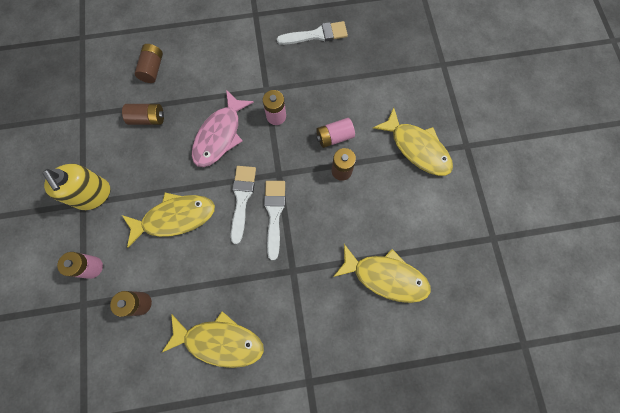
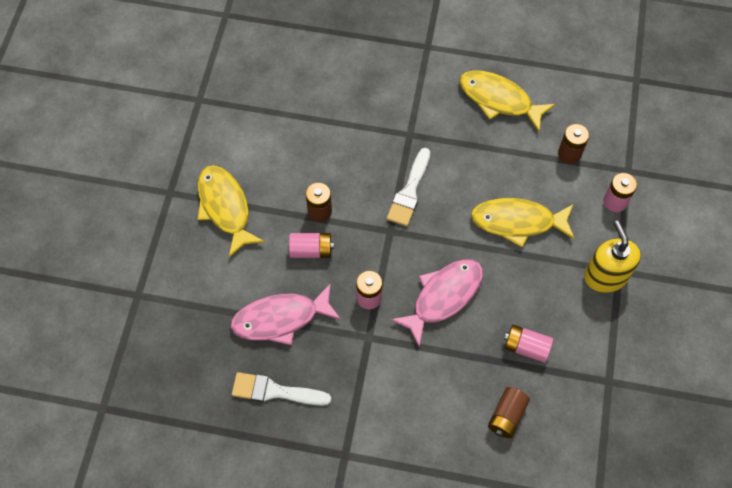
camera: 160 degrees left, 10 degrees down
(148, 119) = (526, 347): brown battery -> pink battery
(242, 199) = (439, 217): white brush -> none
(334, 81) = (281, 318): none -> pink fish
(385, 276) = (321, 101): yellow fish -> none

